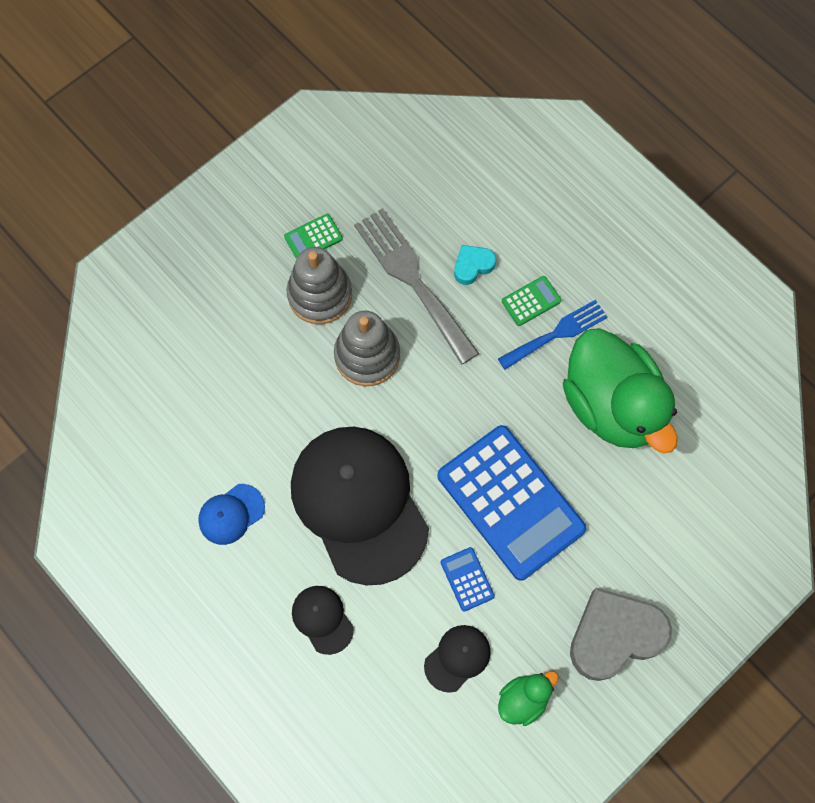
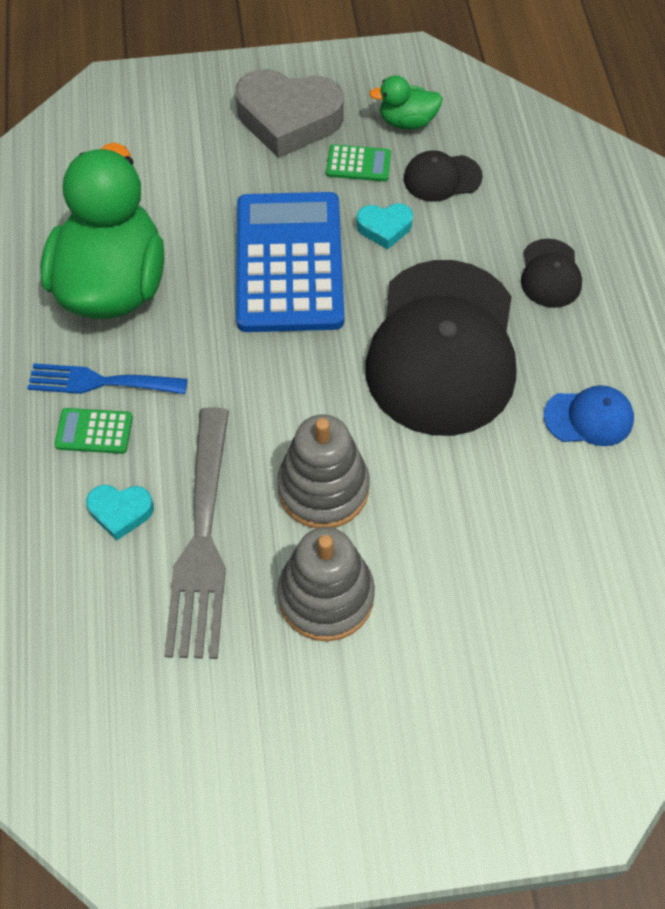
camera: 145 degrees left, 10 degrees down
(313, 238) = (280, 677): green calculator -> green calculator (358, 164)
(467, 579) = (384, 228): blue calculator -> turquoise heart

